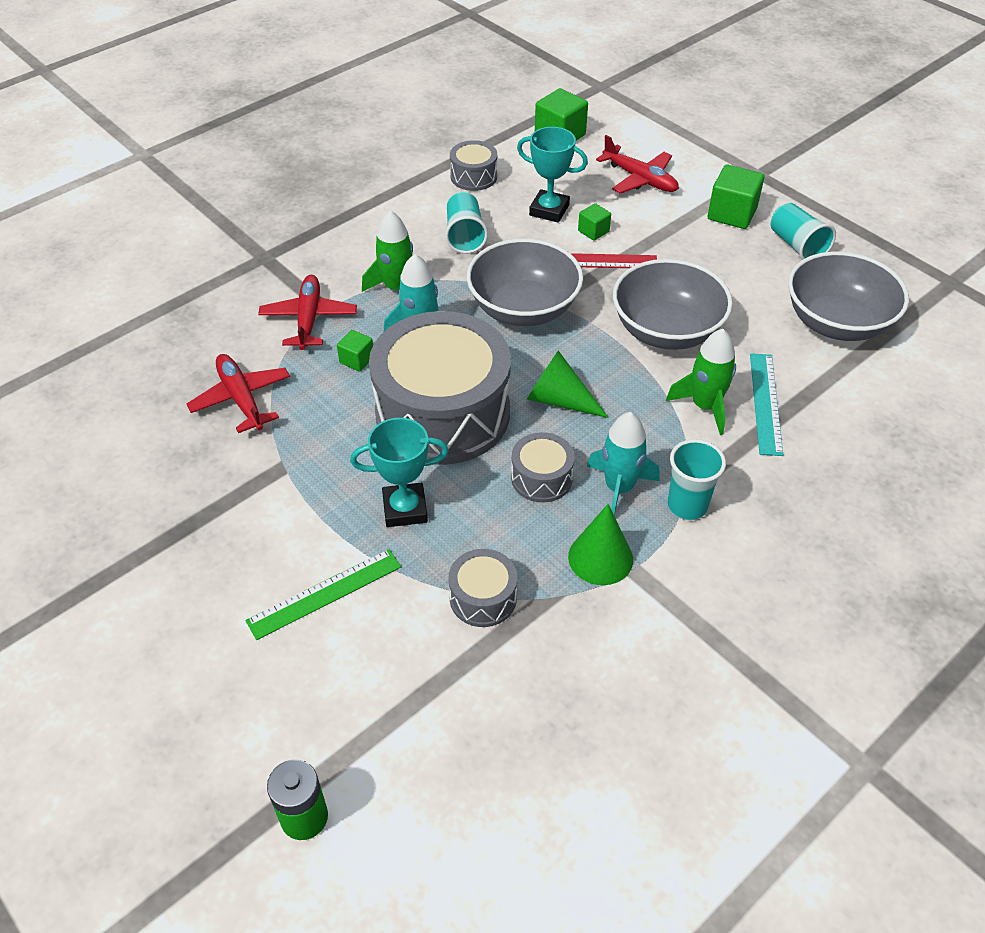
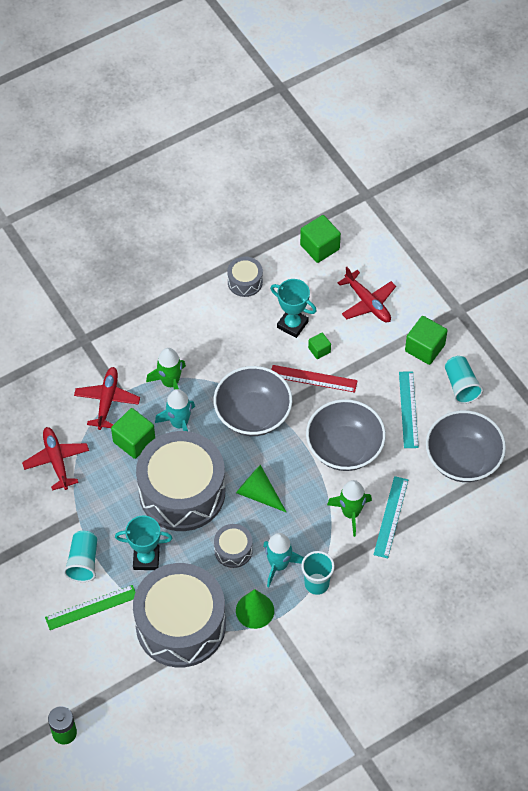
camera: 10 degrees right, 10 degrees up
(357, 360) = (134, 441): green cube -> green cube, size x1.80
(465, 236) = (226, 340): turquoise cup -> turquoise cup (83, 562)
(483, 598) = (180, 625): grey drum -> grey drum, size x2.31
(738, 278) = (408, 409): none -> turquoise ruler

